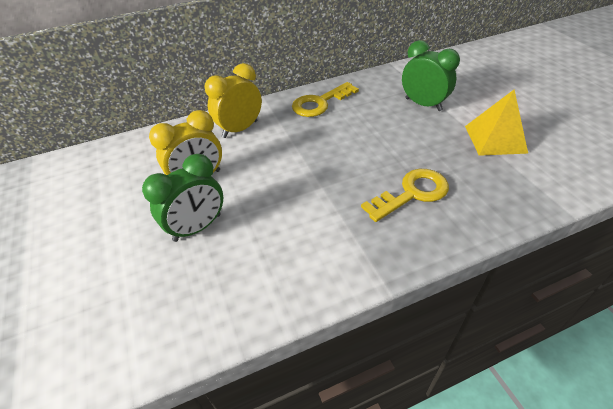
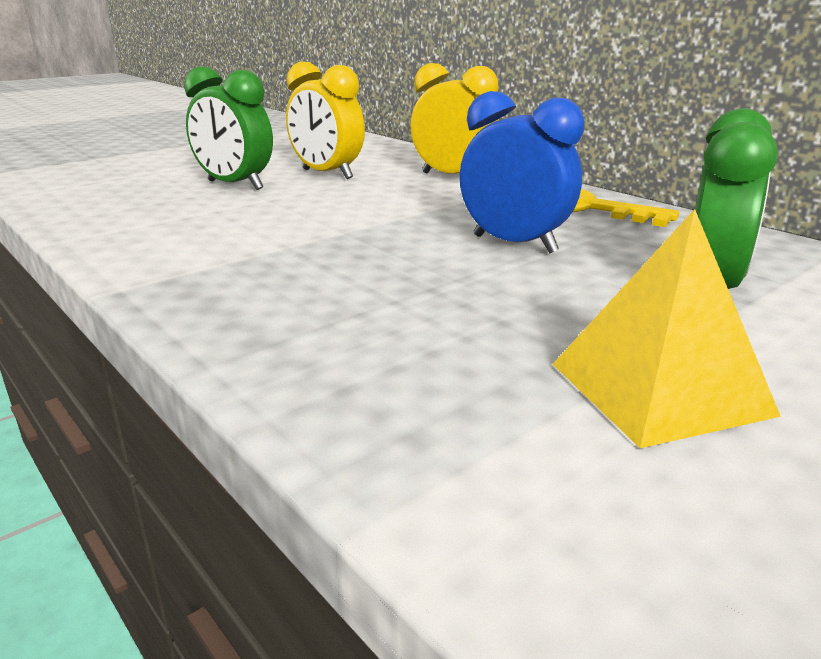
camera: 70 degrees right, 20 degrees down
(362, 135) = (514, 244): none -> blue clock
(412, 193) = (356, 295): yellow key -> none

